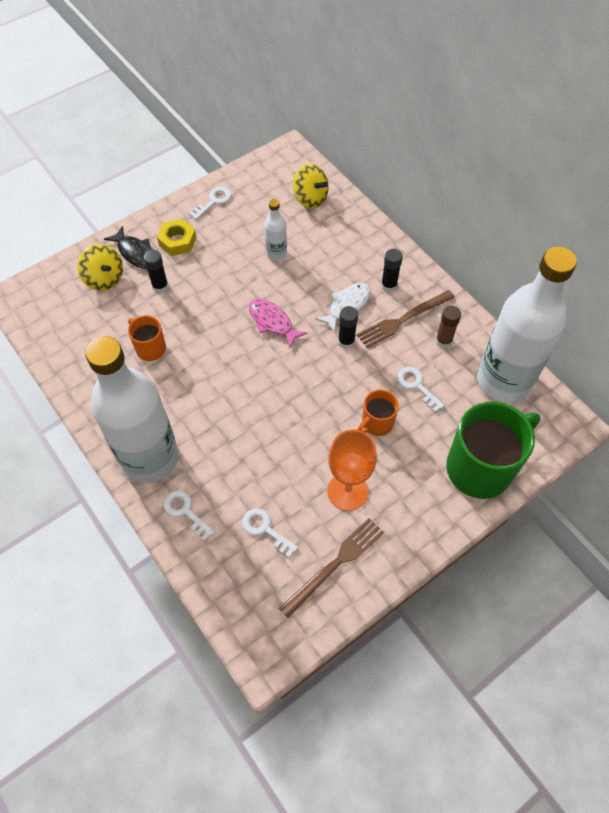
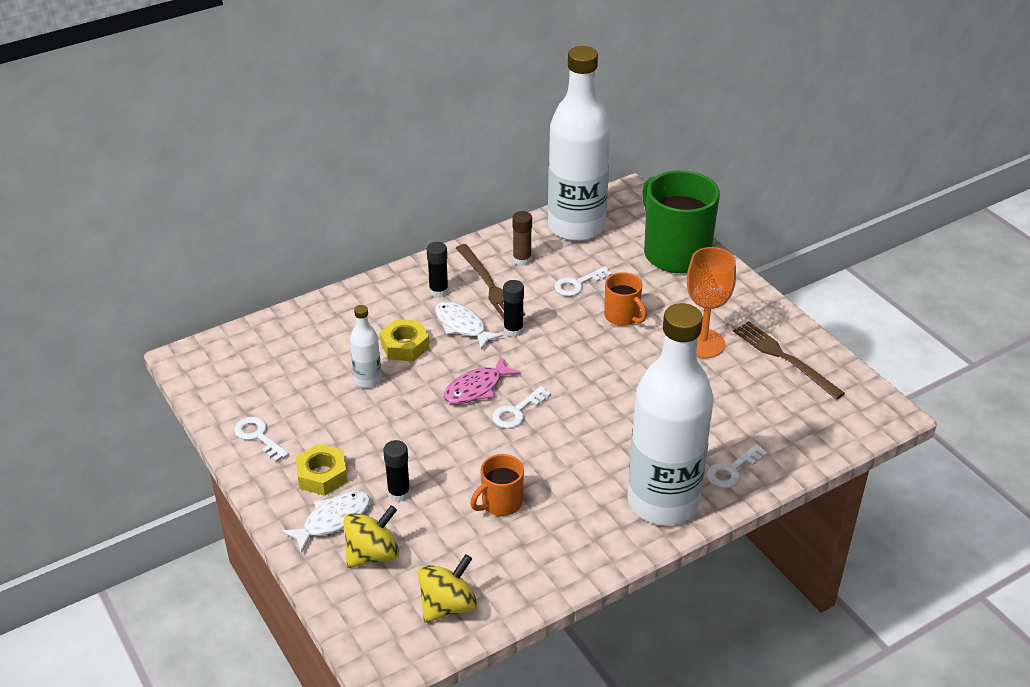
camera: 85 degrees left, 20 degrees down
(136, 253) = (333, 520): black fish -> white fish
(265, 529) = (749, 406): white key -> white key (517, 412)
(310, 198) = (283, 344): yellow spinning top -> yellow spinning top (448, 606)
(317, 271) = (405, 346): none -> yellow nut

